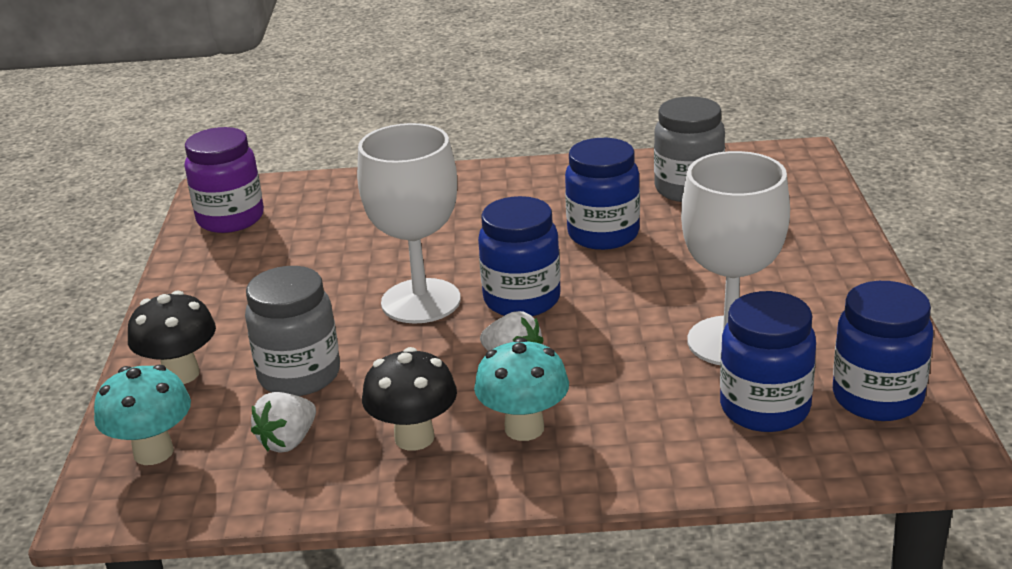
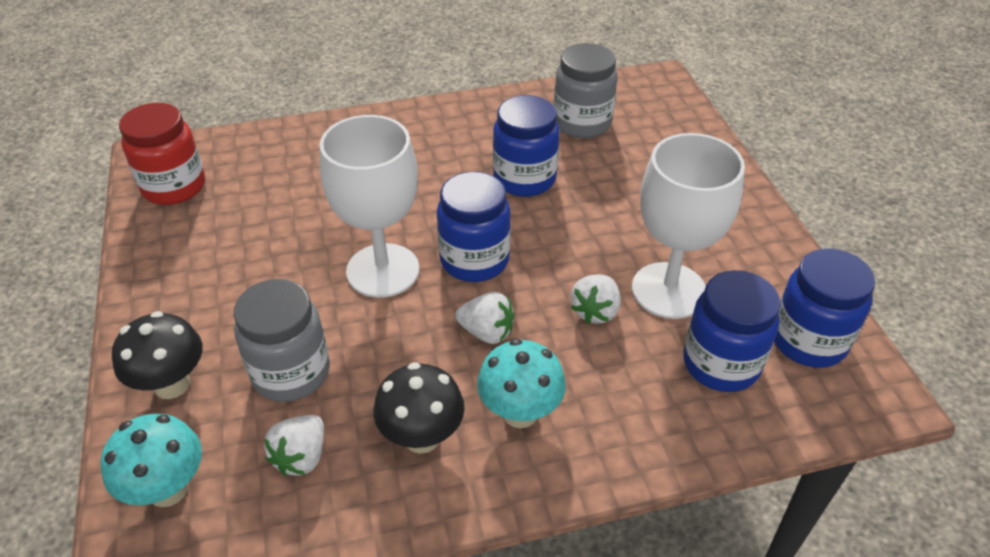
camera: 15 degrees left, 15 degrees up
(230, 219) = (174, 187): purple jar -> red jar
(639, 353) = (595, 311): none -> white strawberry

